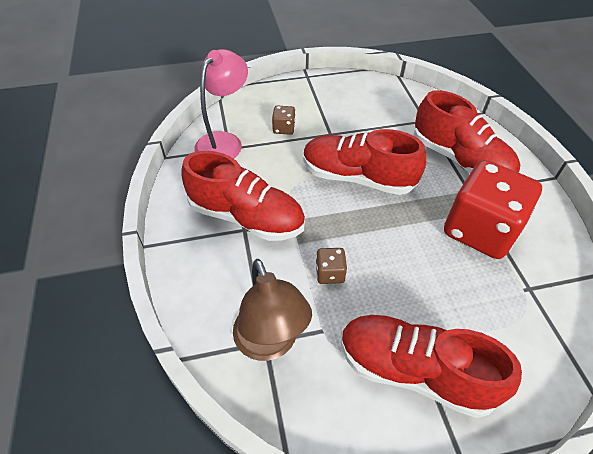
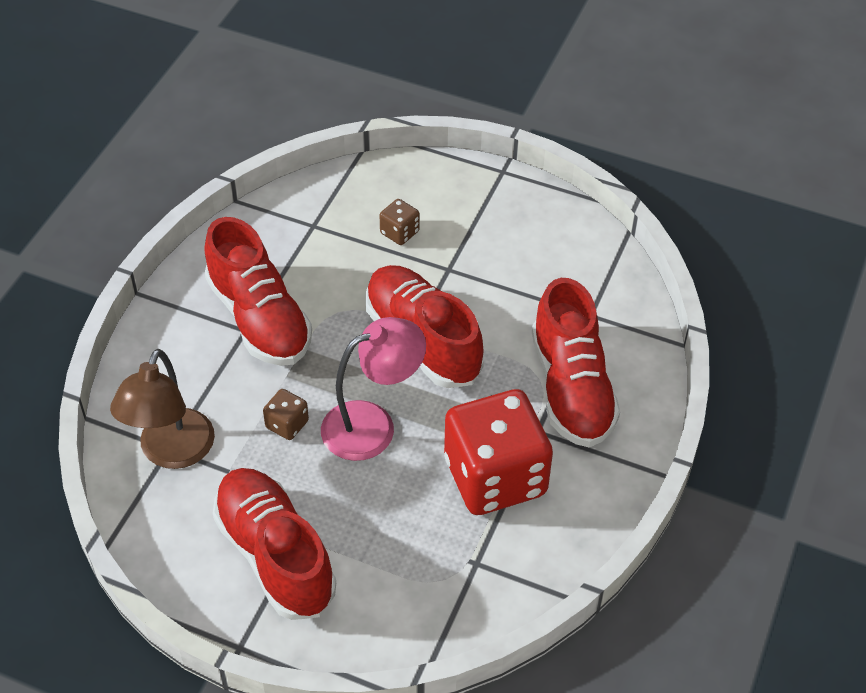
camera: 35 degrees right, 0 degrees up
(224, 141) = (315, 214): pink lamp -> pink lamp (372, 425)

